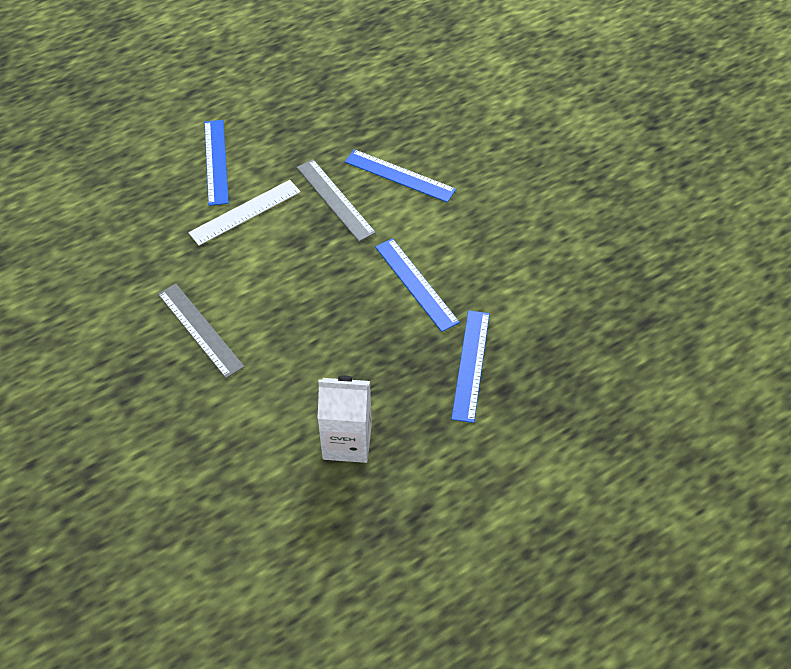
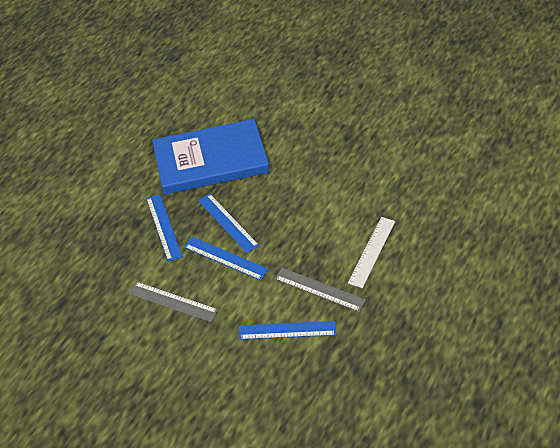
camera: 155 degrees right, 5 degrees down
(200, 330) = (335, 174): grey ruler -> grey ruler (173, 301)
(216, 162) = (425, 277): blue ruler -> blue ruler (227, 222)
(347, 441) = (211, 160): white carton -> blue book

